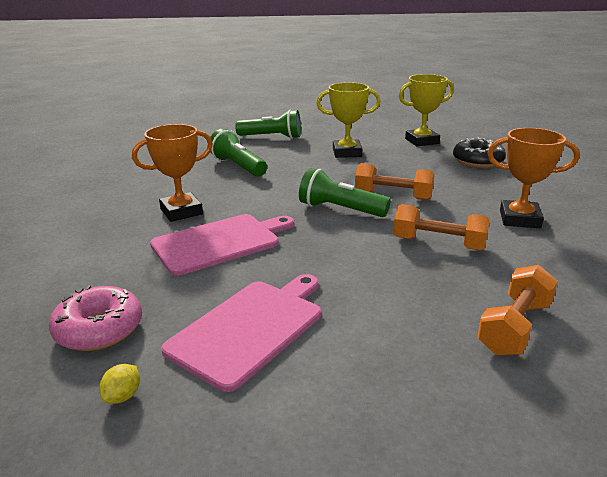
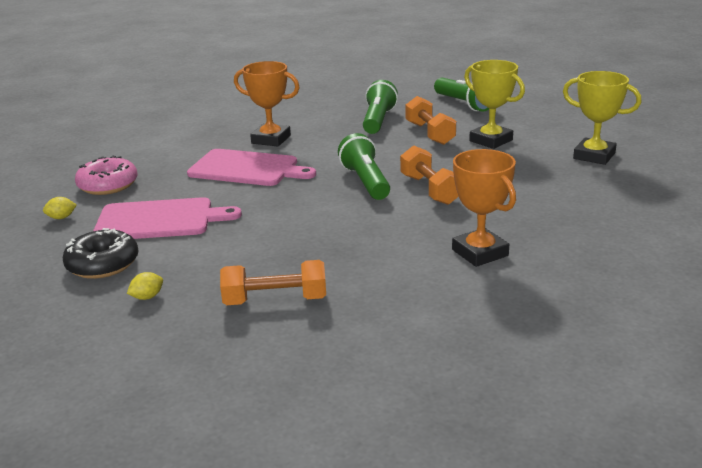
camera: 50 degrees right, 0 degrees up
(428, 403) = (147, 297): none -> yellow lemon
(438, 243) = (368, 235): orange dumbbell -> orange dumbbell (430, 133)
(477, 161) = (594, 195): black donut -> black donut (103, 264)

